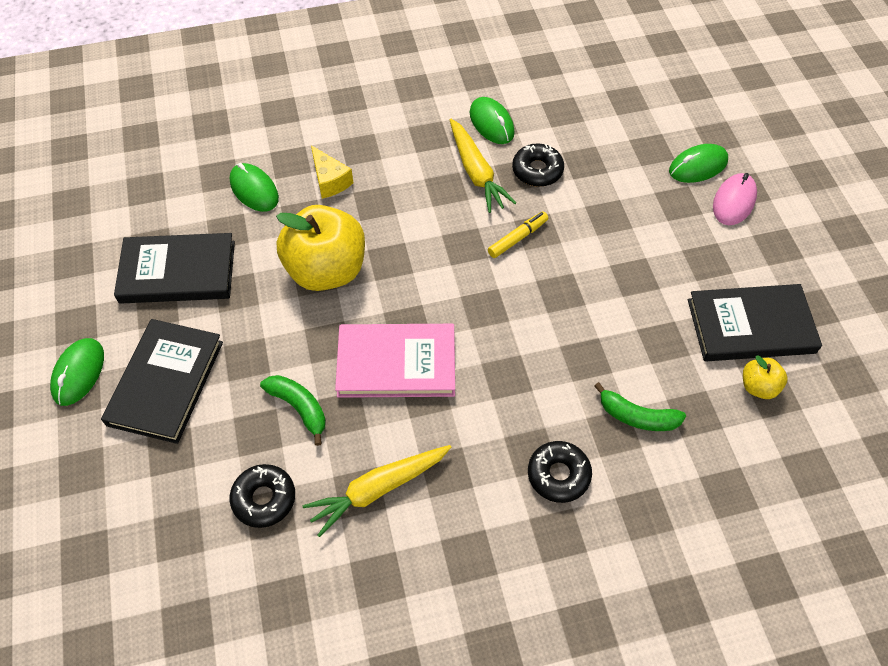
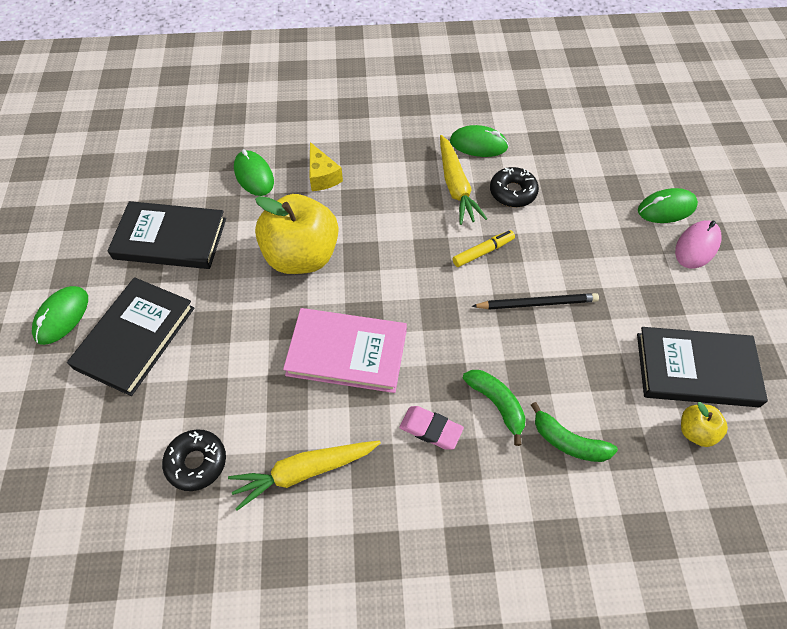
camera: 10 degrees right, 0 degrees up
(299, 407) = (248, 380): green banana -> green banana (496, 404)
(491, 123) = (478, 144): green mouse -> green mouse turned 60 degrees counterclockwise
(498, 426) = (431, 429): none -> pink eraser
(558, 475) = (480, 487): black donut -> none
(582, 283) = (537, 303): none -> black pencil

